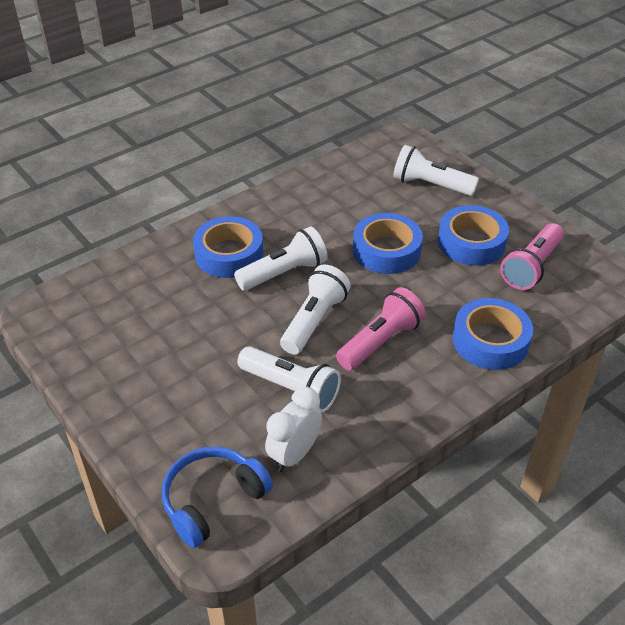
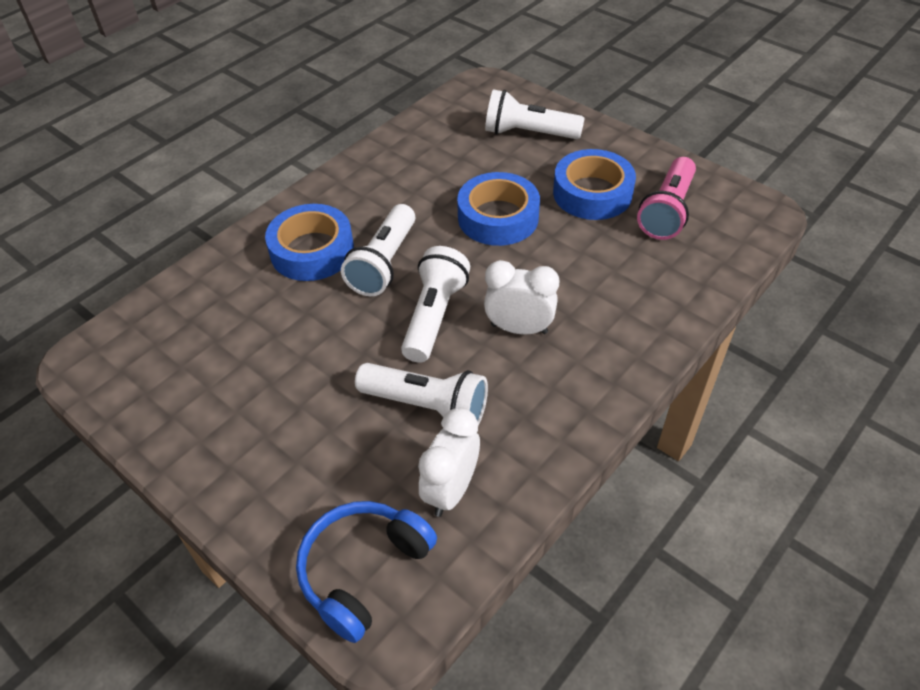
camera: 10 degrees left, 5 degrees up
(284, 273) = (384, 263): white flashlight -> white flashlight turned 150 degrees clockwise
(380, 341) = (519, 328): pink flashlight -> white clock
(490, 341) = (645, 306): blue tape -> none

